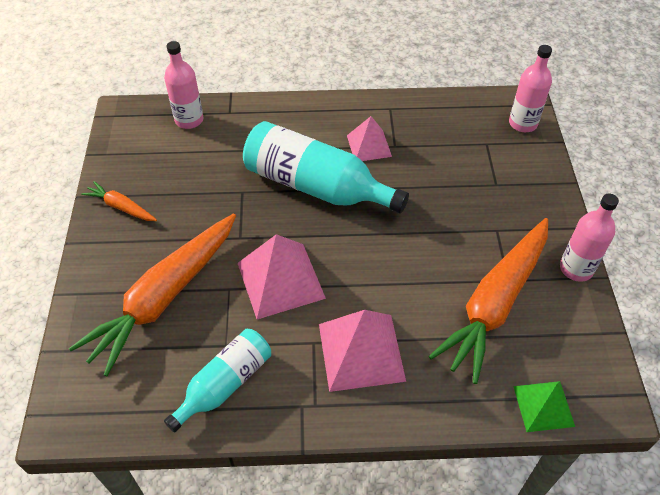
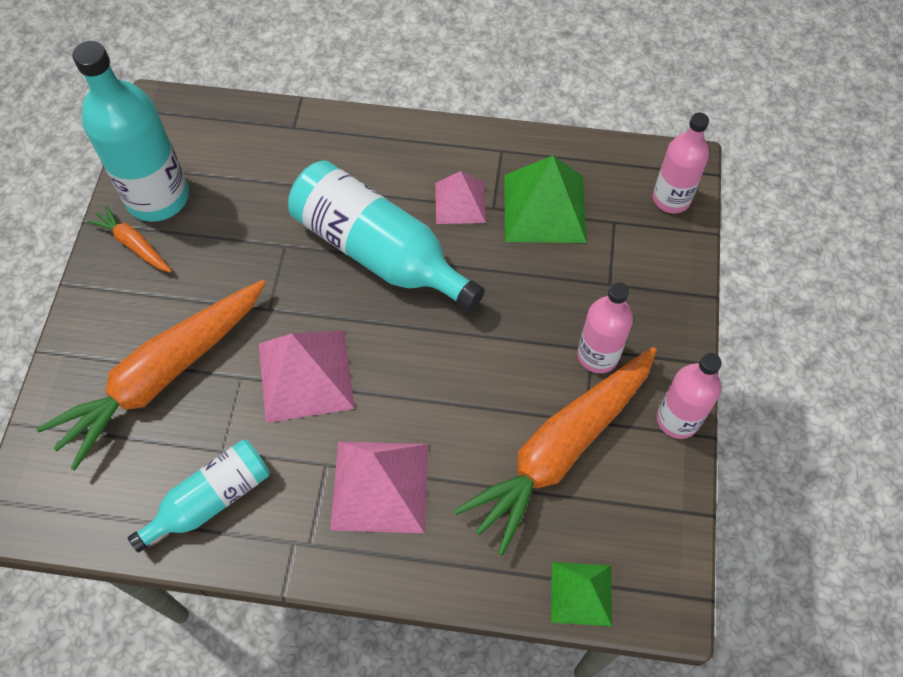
camera: 10 degrees right, 10 degrees up
(133, 172) = (158, 197): none -> turquoise bottle
(189, 120) = (240, 131): pink bottle -> pink bottle (598, 355)
(433, 141) = (544, 208): none -> green pyramid

